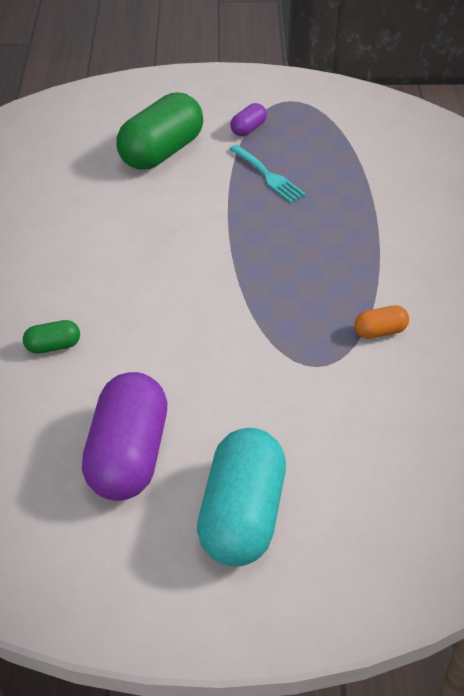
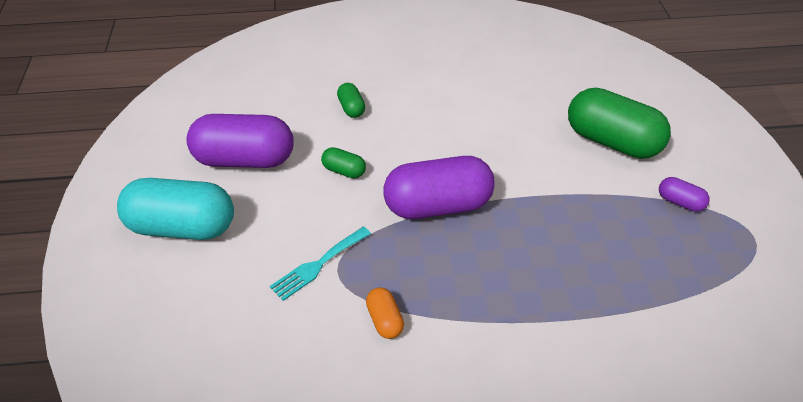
camera: 85 degrees right, 0 degrees up
(167, 356) = (344, 171): none -> green capsule
(233, 282) = (438, 206): none -> purple capsule
(268, 176) = (604, 223): turquoise fork -> turquoise fork (318, 265)

